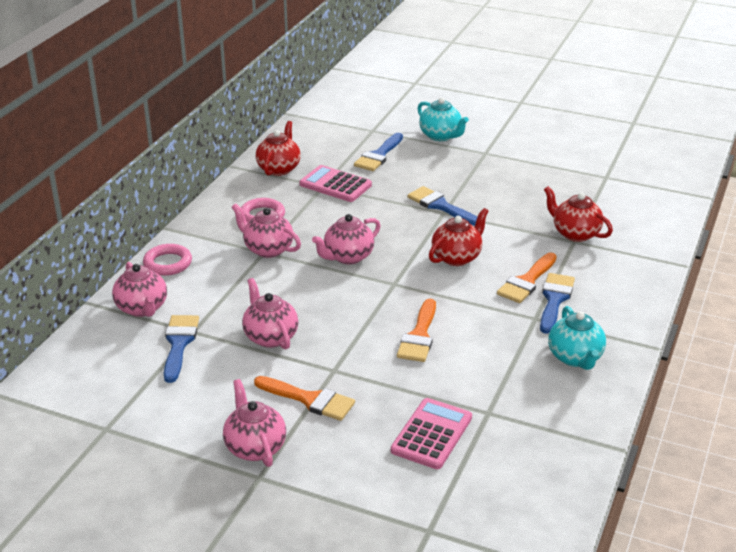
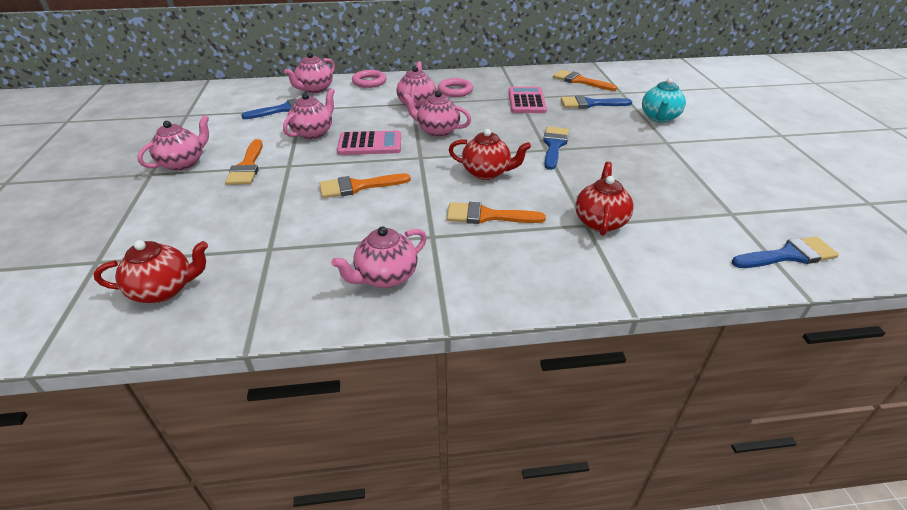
camera: 60 degrees right, 5 degrees up
(279, 168) = (520, 79): red teapot -> red teapot (164, 290)
(322, 139) = (579, 81): none -> orange brush
(431, 434) = (226, 228): pink calculator -> pink calculator (370, 144)
(554, 300) = (473, 239): blue brush -> blue brush (788, 255)
(575, 358) = (385, 277): turquoise teapot -> pink teapot

